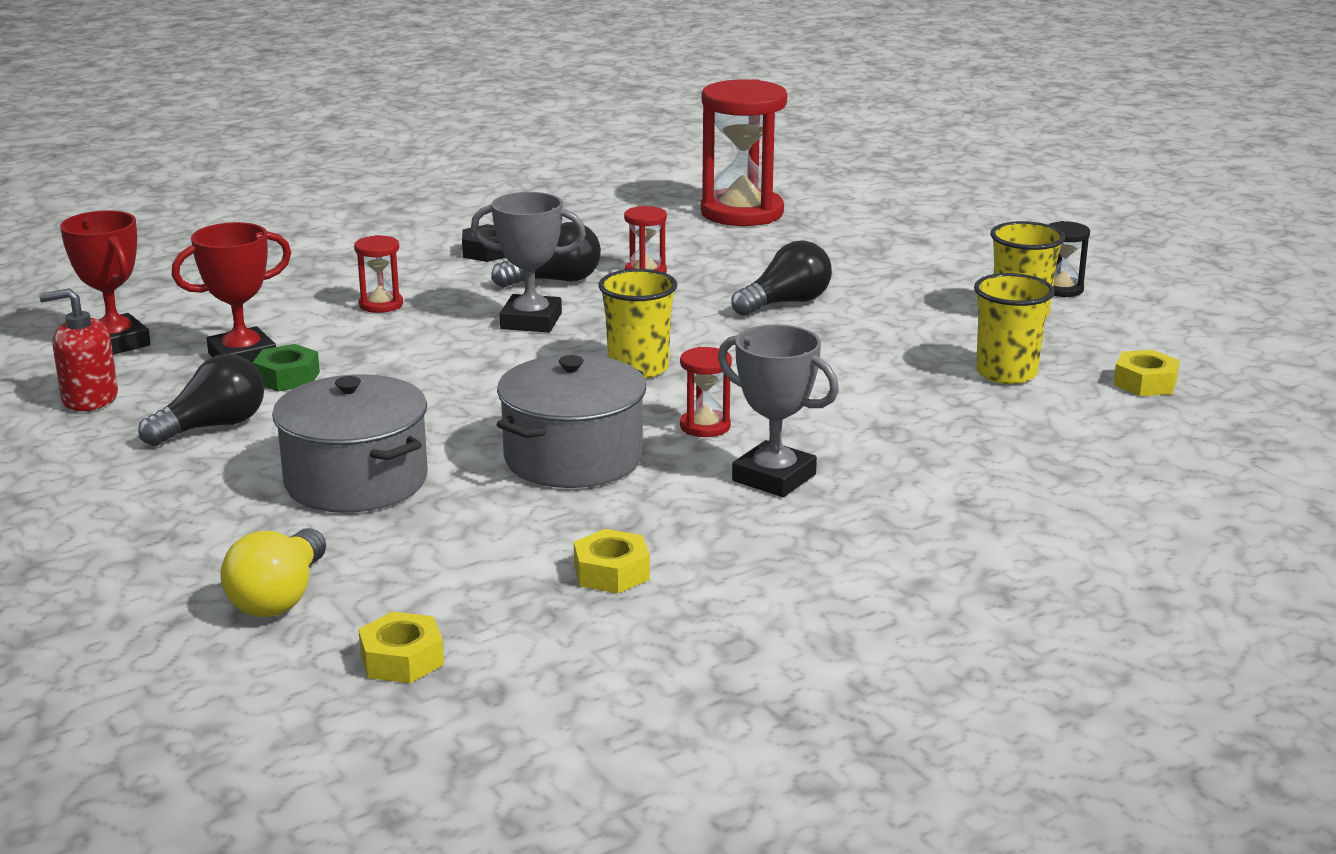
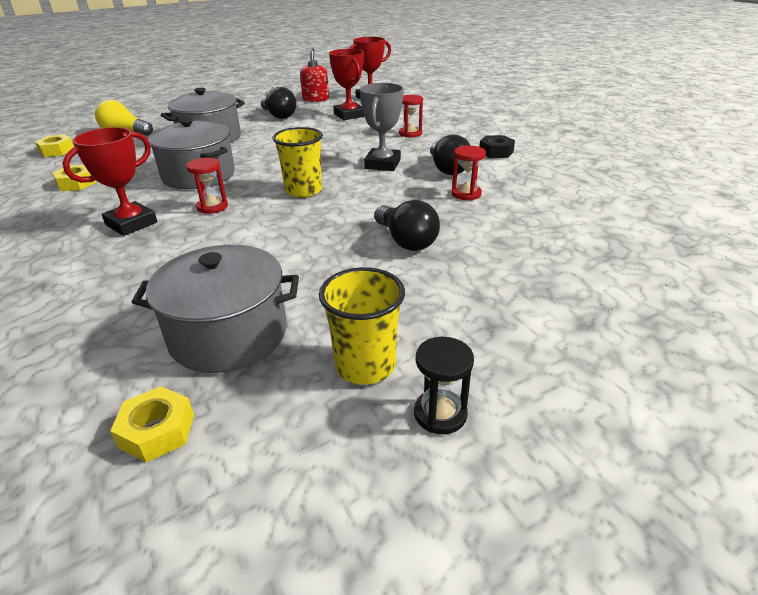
camera: 95 degrees right, 10 degrees up
(287, 377) = (324, 123): green nut -> none
(742, 213) = (617, 232): red hourglass -> none
(774, 478) = (131, 223): grey trophy -> red trophy
(1006, 373) = (228, 334): yellow cup -> grey pot

